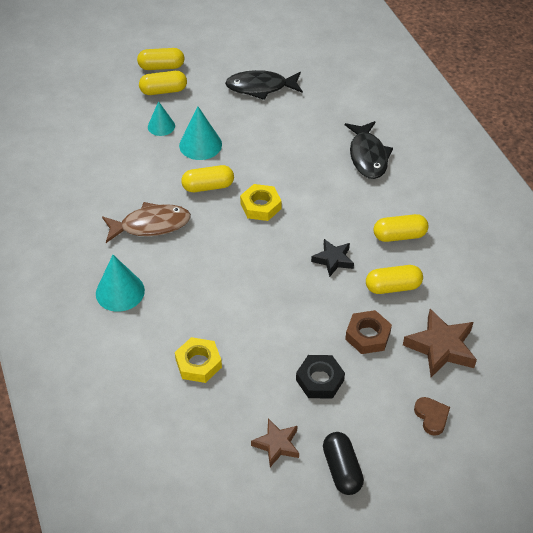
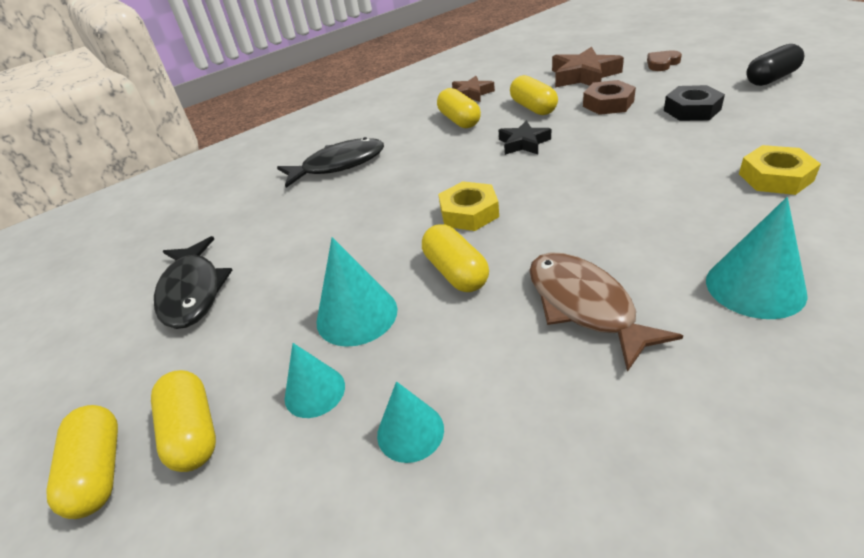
camera: 100 degrees left, 10 degrees down
(122, 151) = (410, 431): none -> turquoise cone
(277, 444) = (798, 108): brown star -> brown star (471, 94)

